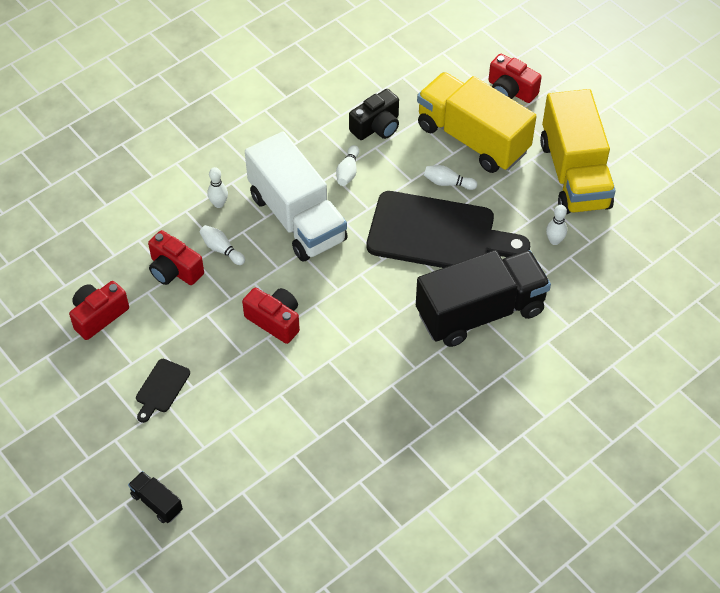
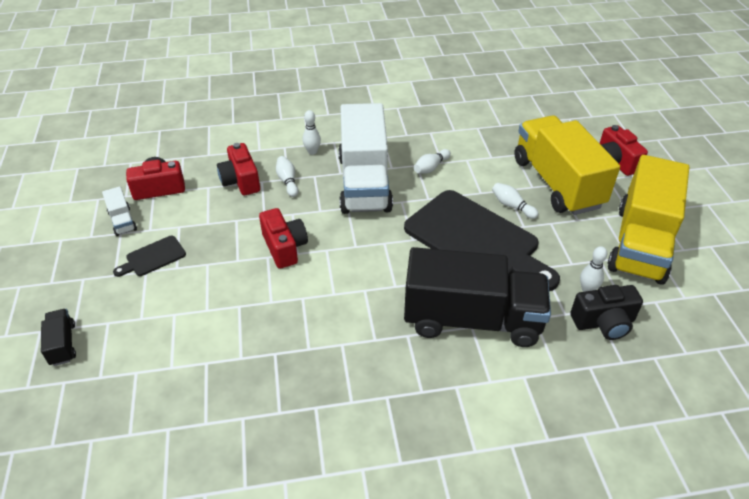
camera: 30 degrees right, 10 degrees down
(96, 367) = (122, 221): none -> white truck
(377, 127) = (478, 147): black camera -> black camera (604, 322)

